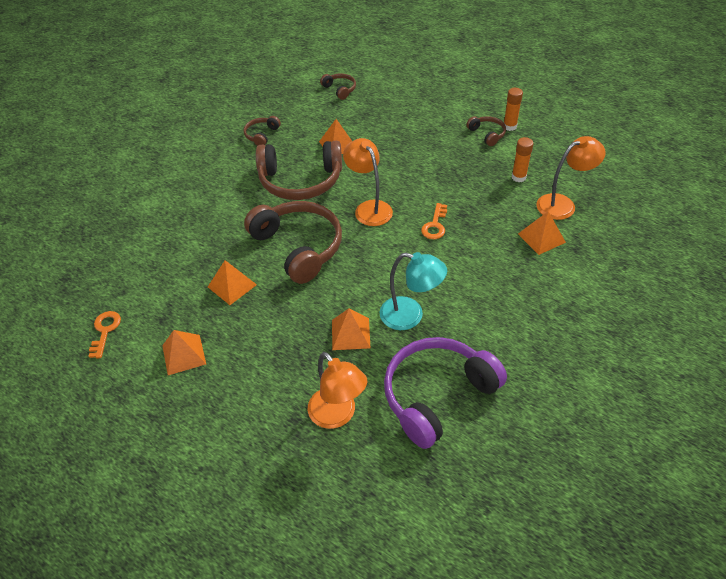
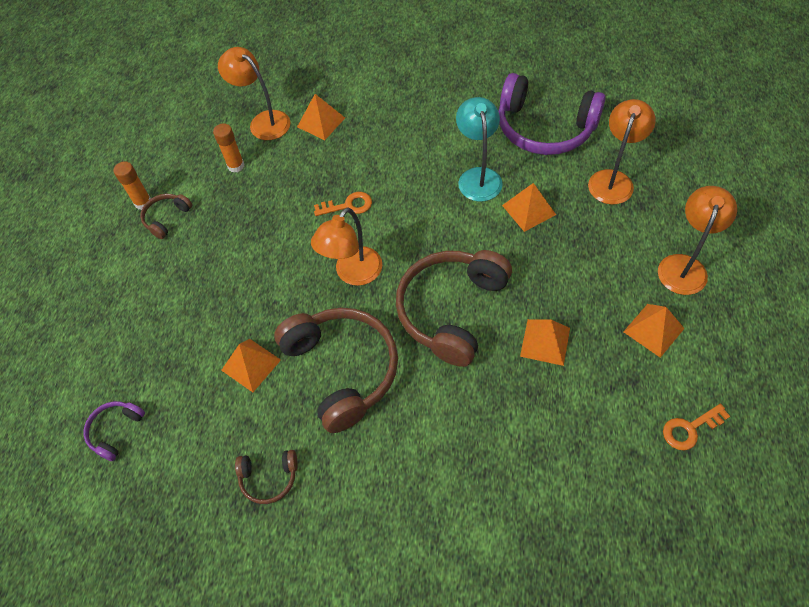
camera: 115 degrees left, 10 degrees up
(214, 412) = (684, 265): none -> orange lamp
(340, 89) = (115, 431): brown headphones -> purple headphones

